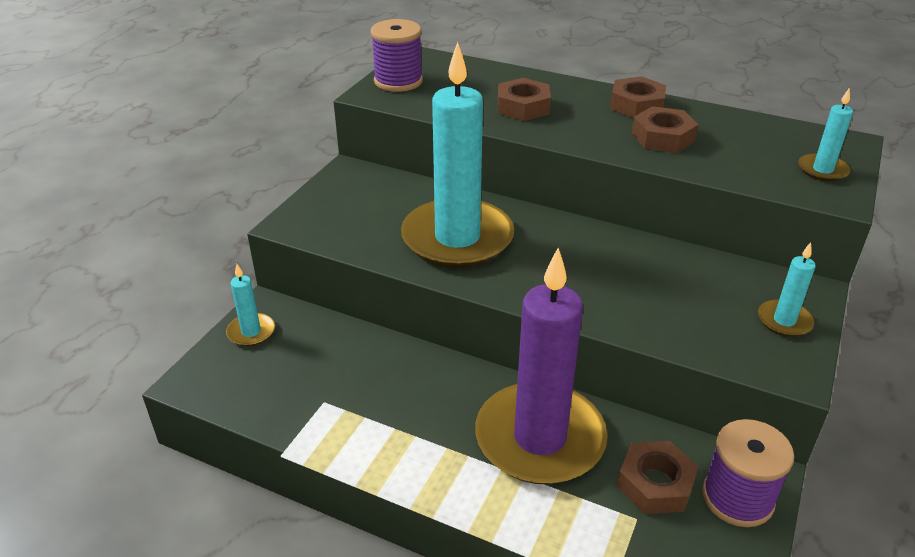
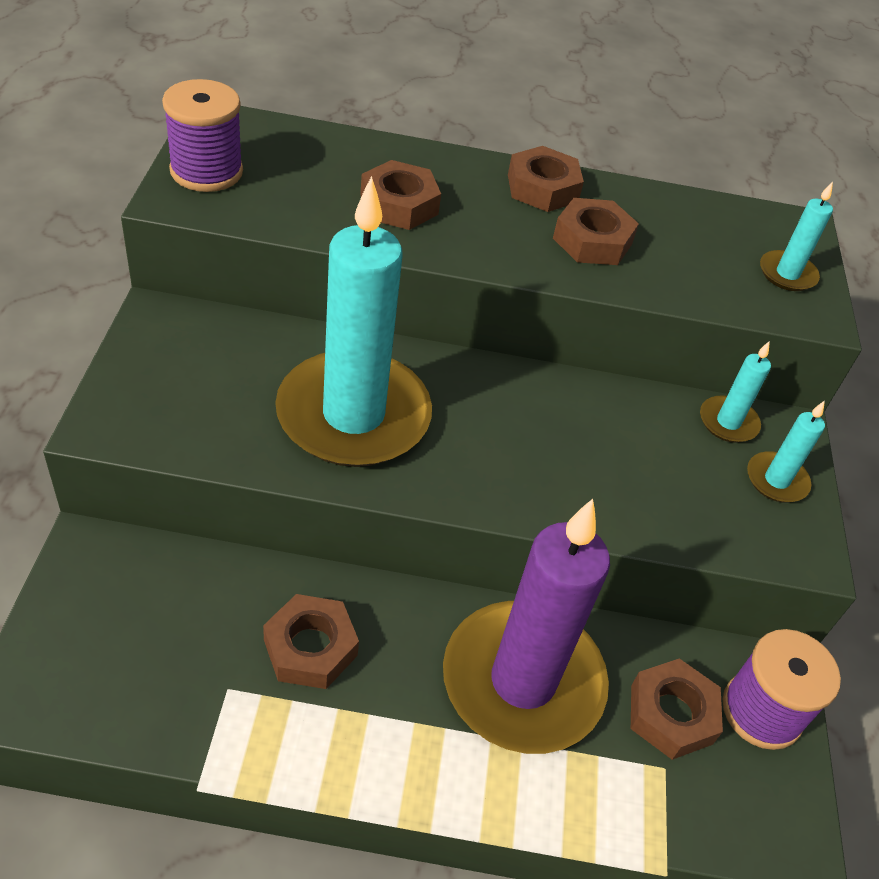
camera: 25 degrees left, 10 degrees up
(251, 332) = (81, 594): turquoise candle -> turquoise candle (728, 422)
(389, 388) = (310, 647): none -> brown nut

